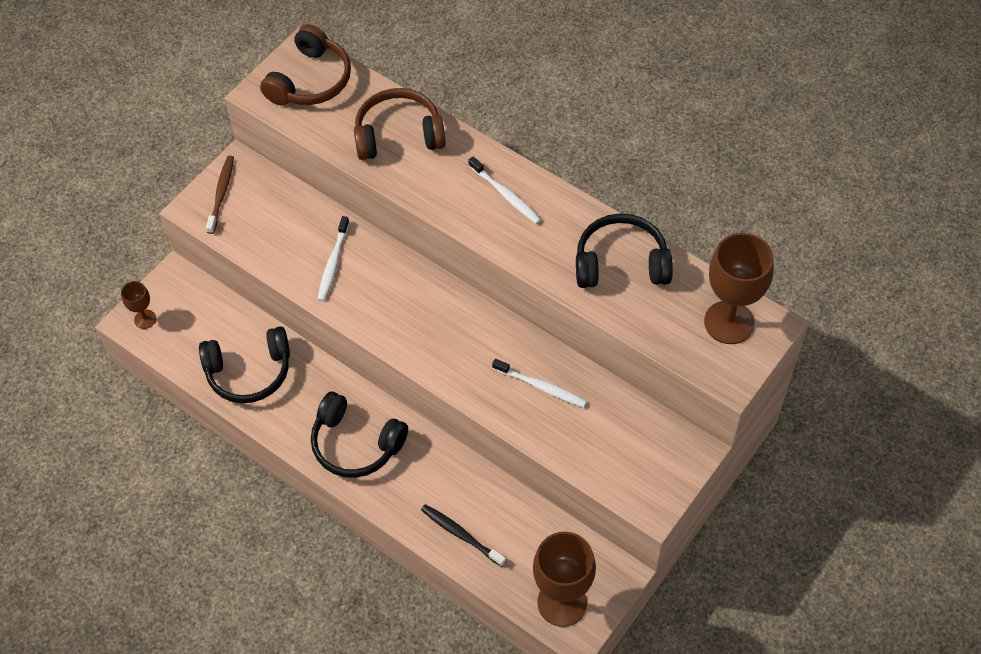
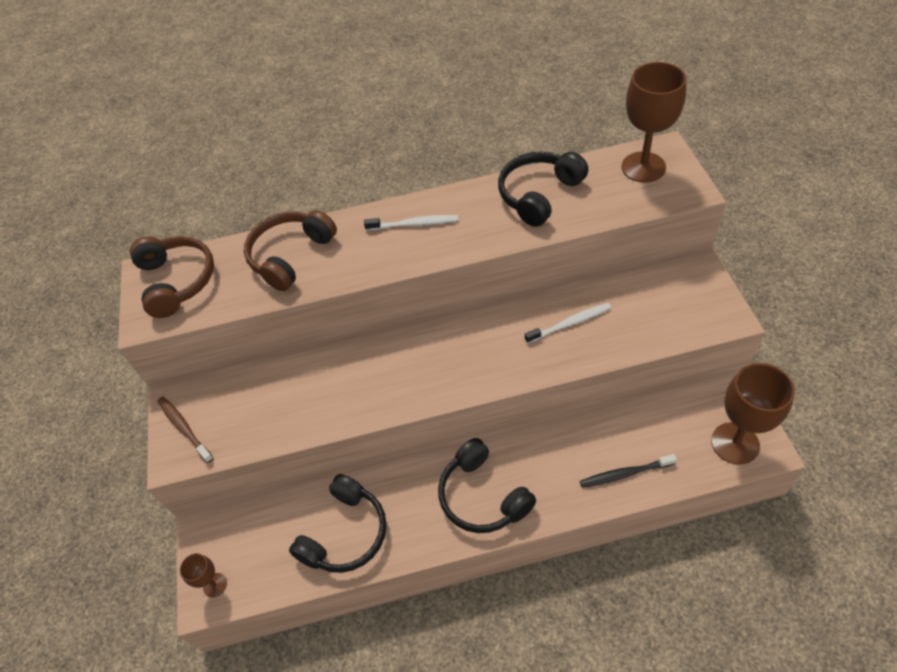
camera: 45 degrees left, 5 degrees down
(333, 263) = (332, 390): white toothbrush -> none
(356, 444) = (482, 496): black headphones -> black headphones turned 75 degrees clockwise

